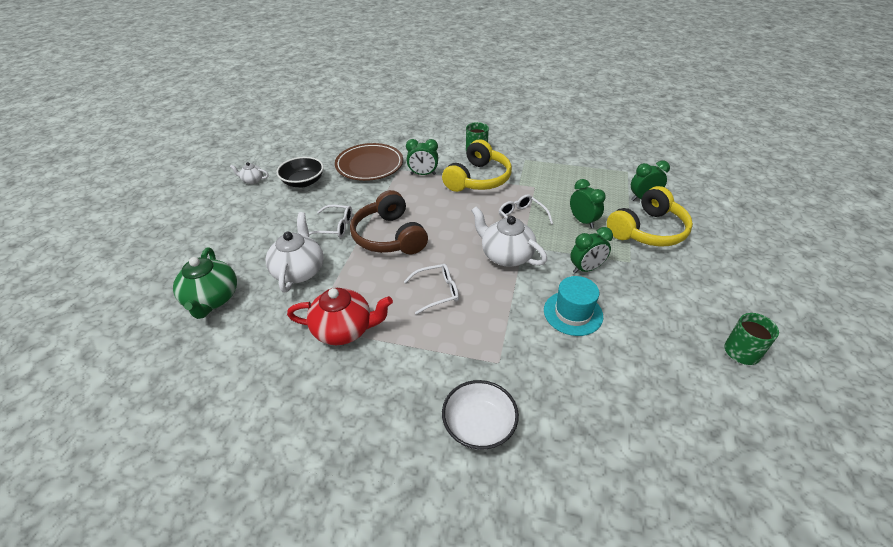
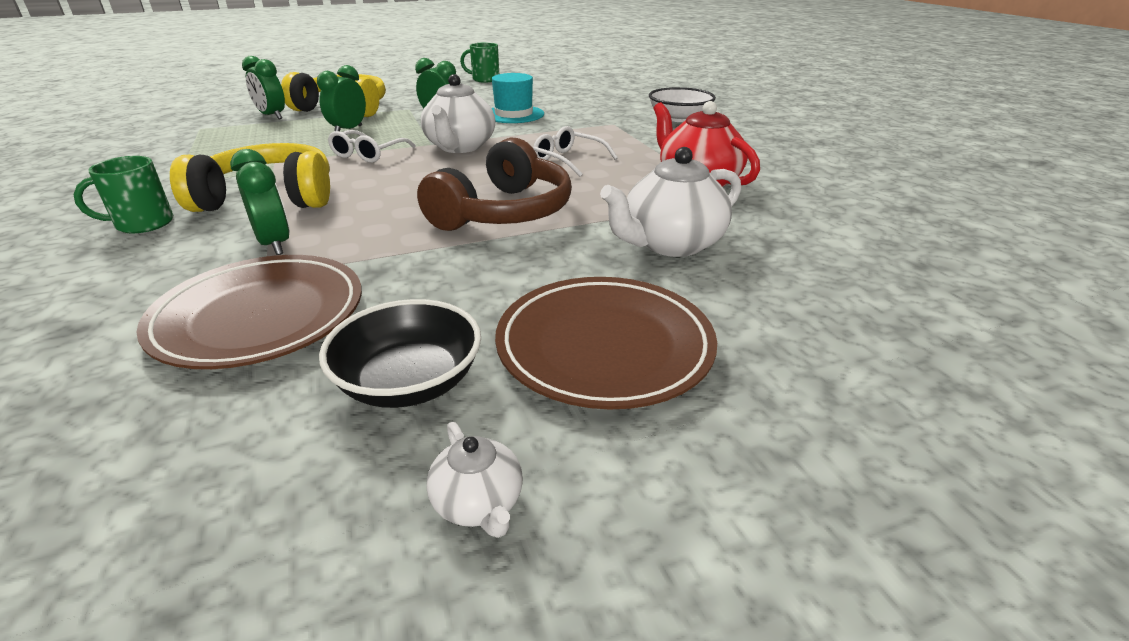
camera: 125 degrees left, 10 degrees down
(212, 299) = (838, 283): green teapot -> none
(269, 219) = (604, 347): none -> brown plate
(335, 227) = (534, 261): white glasses -> none

